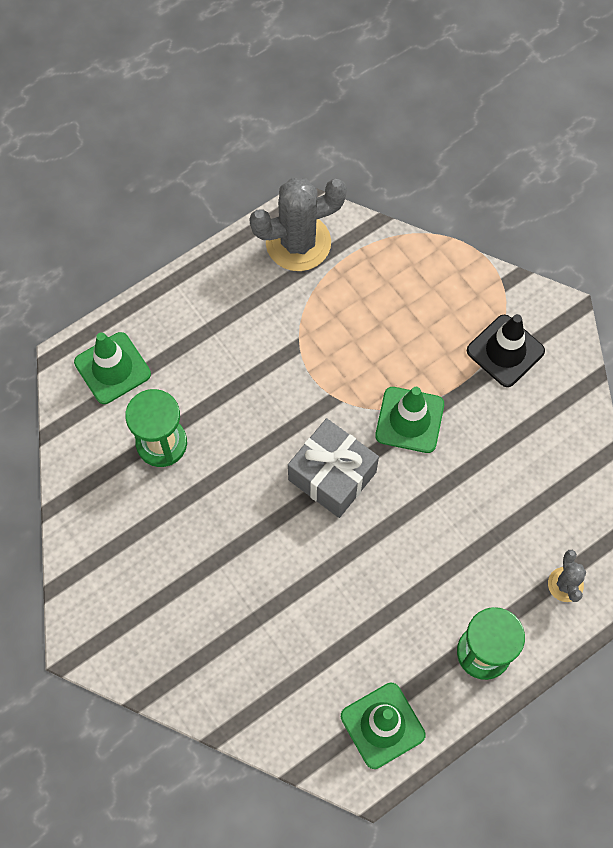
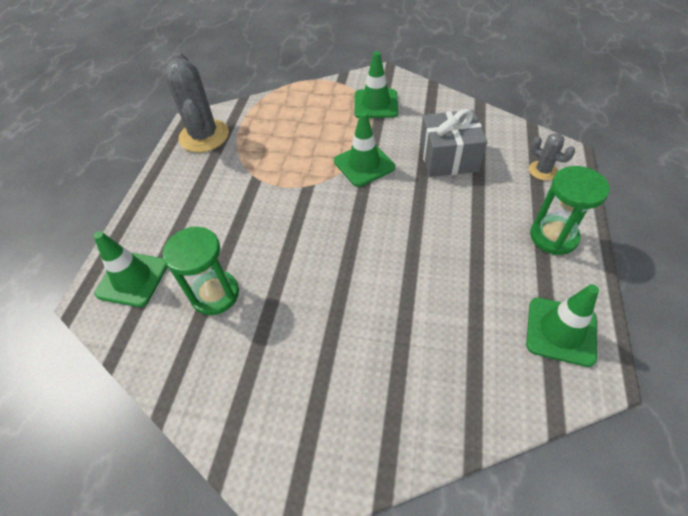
camera: 40 degrees left, 15 degrees down
(298, 243) = (204, 136): grey cactus -> grey cactus turned 45 degrees counterclockwise
(332, 476) = (352, 222): grey gift -> grey gift (448, 158)
(505, 351) = (376, 104): black traffic cone -> green traffic cone

